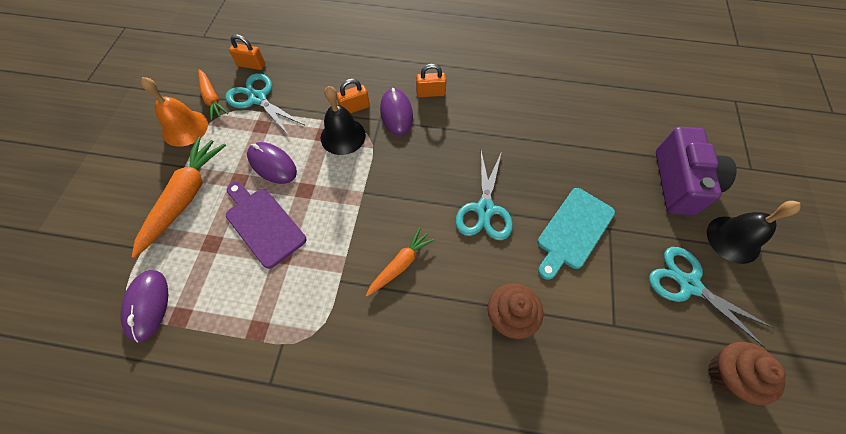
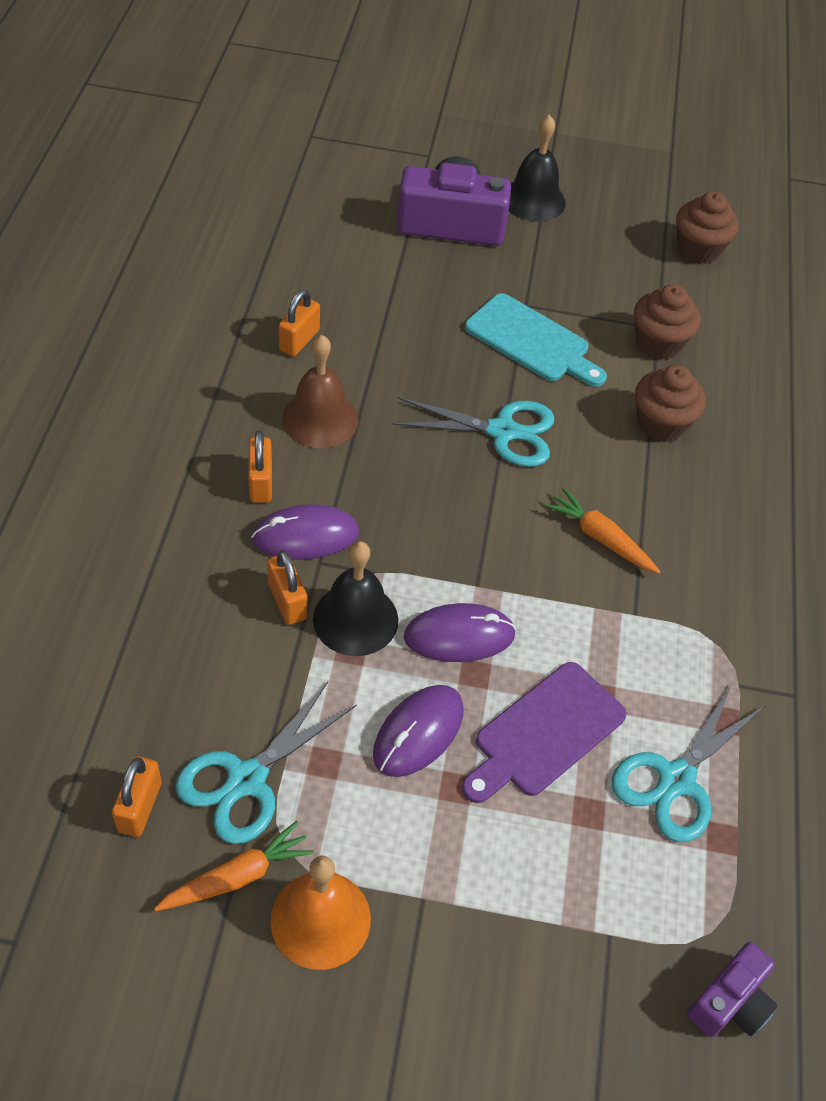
camera: 95 degrees left, 10 degrees down
(87, 308) = (730, 1002): none -> purple camera
(147, 305) = (710, 896): purple mouse -> purple mouse (459, 636)
(185, 197) = (496, 879): orange carrot -> none
(480, 116) = (320, 419): none -> brown bell
(540, 104) = (299, 340): none -> orange padlock
(596, 324) = (658, 343): none -> brown cupcake
(688, 284) = (597, 252): turquoise scissors -> turquoise scissors (676, 780)

